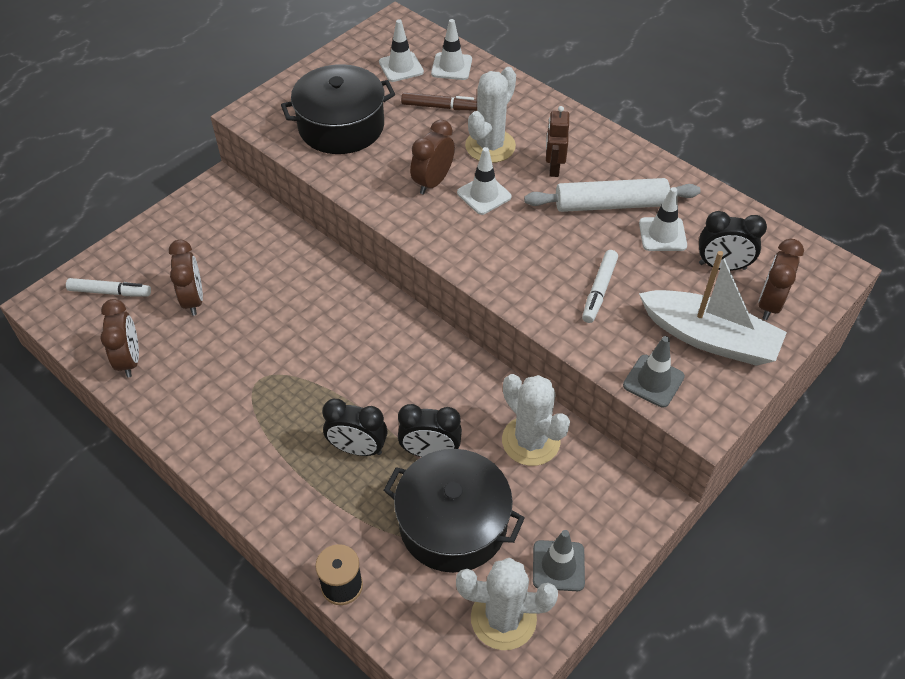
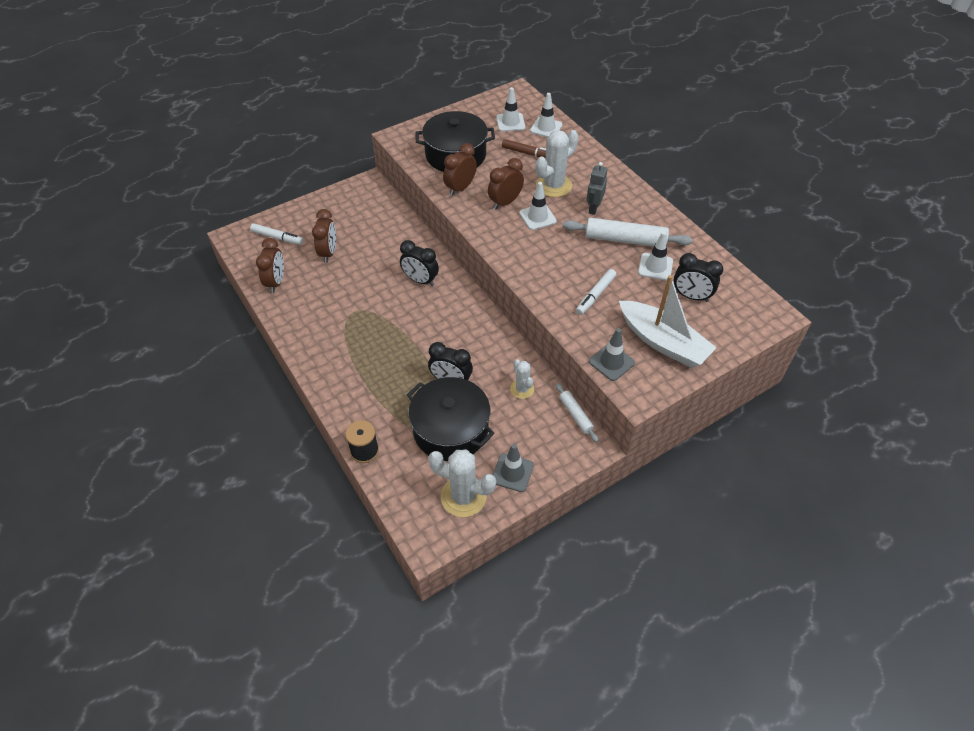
camera: 15 degrees right, 0 degrees up
(357, 449) = (403, 368): black clock -> black clock (420, 280)
(531, 441) = (522, 389): white cactus -> white cactus, size x0.58
(553, 168) = (593, 208): brown robot -> grey robot
(614, 461) = (575, 415): none -> white rolling pin
(769, 304) = (716, 328): brown clock -> brown clock (460, 188)

